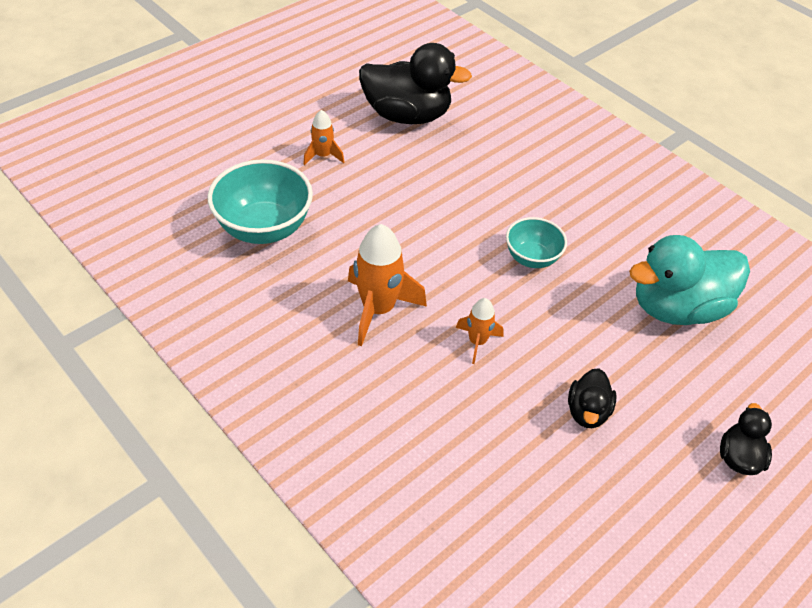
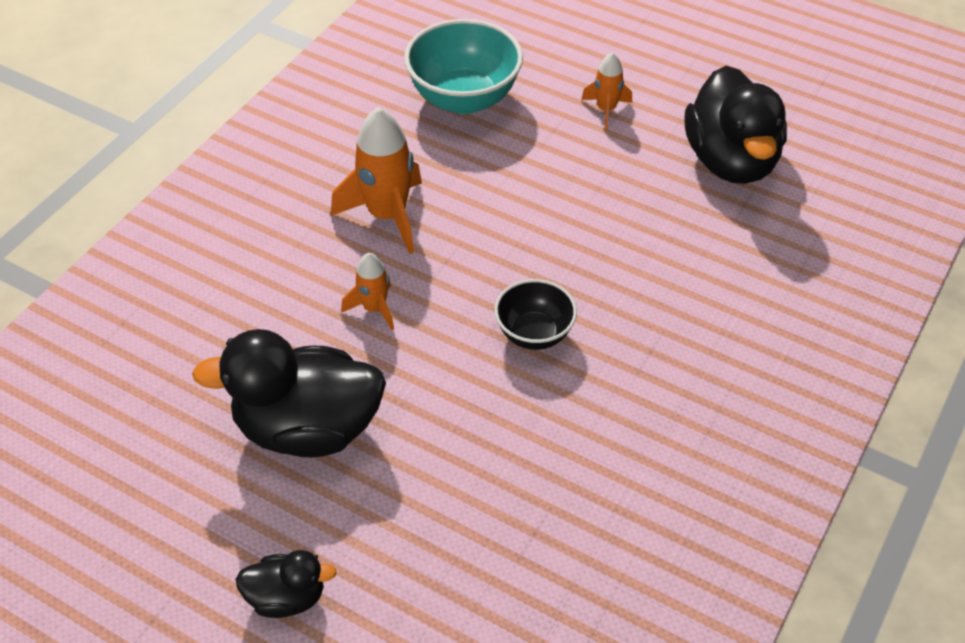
camera: 75 degrees right, 0 degrees up
(532, 258) = (534, 334): turquoise bowl -> black bowl
(587, 411) = (308, 429): black duck -> black duck, size x2.00
(677, 308) = (518, 504): turquoise duck -> none

